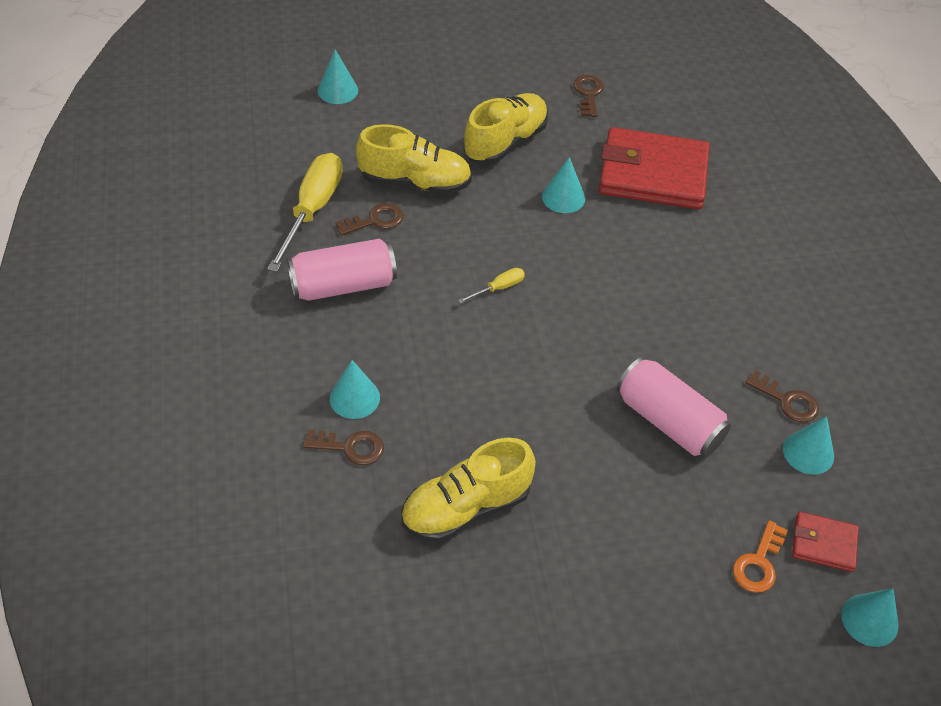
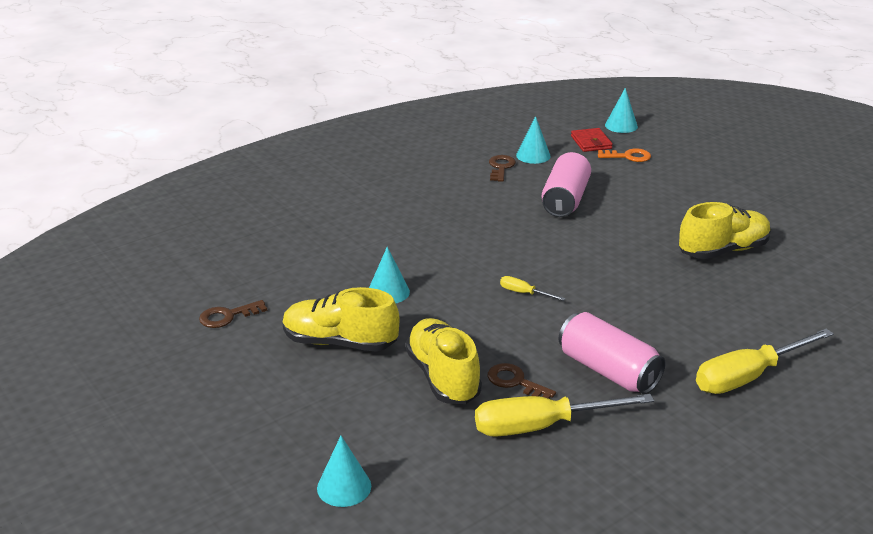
camera: 115 degrees left, 20 degrees down
(258, 377) = (748, 376): none -> yellow screwdriver
(350, 447) = (744, 309): brown key -> none
(354, 398) = (704, 323): turquoise cone -> none
(466, 508) = (723, 250): yellow shoe -> yellow shoe turned 60 degrees counterclockwise
(653, 174) = (319, 258): red wallet -> none

